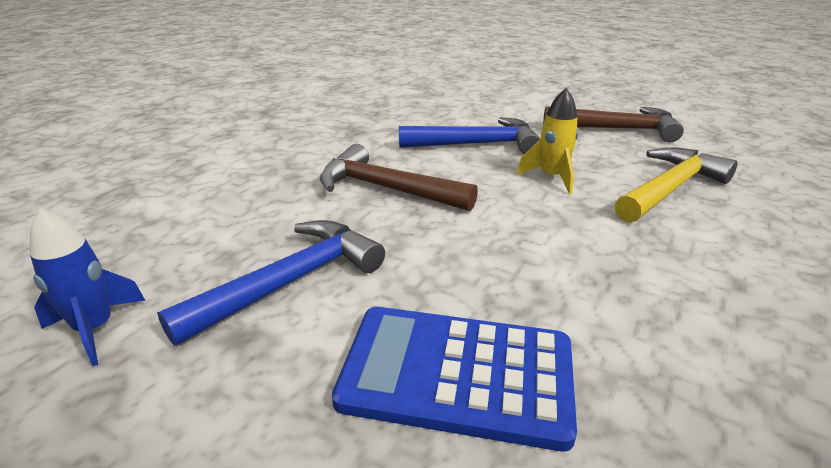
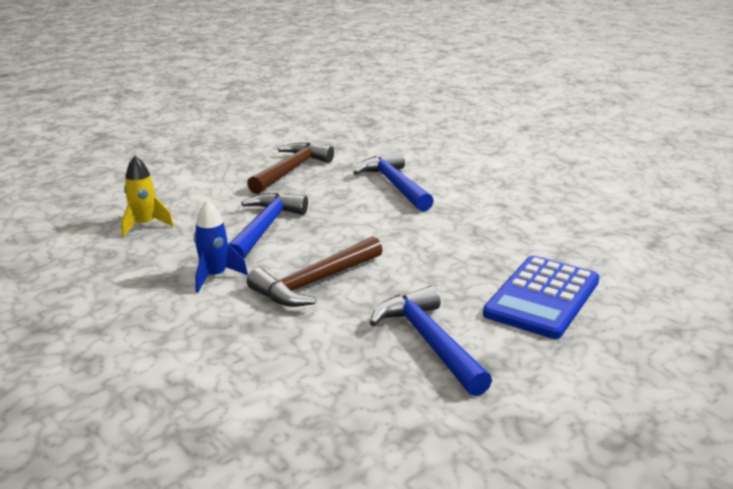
camera: 70 degrees left, 5 degrees down
(95, 329) = (447, 432): blue rocket -> blue rocket (215, 276)
(551, 177) = (349, 216): yellow rocket -> yellow rocket (144, 225)
(670, 188) = (394, 185): yellow hammer -> blue hammer

